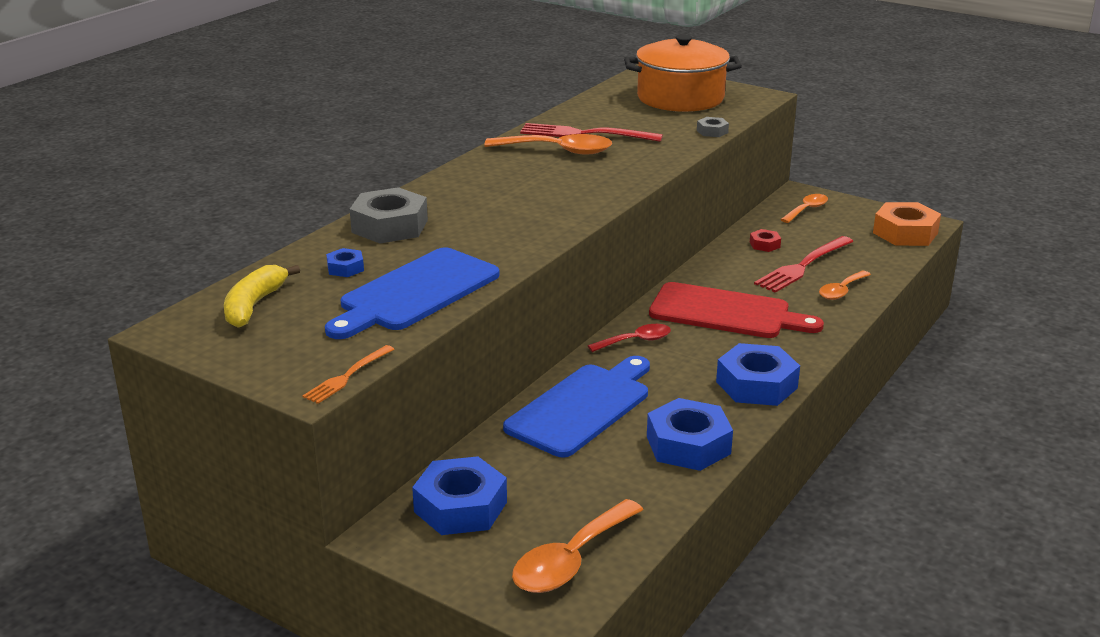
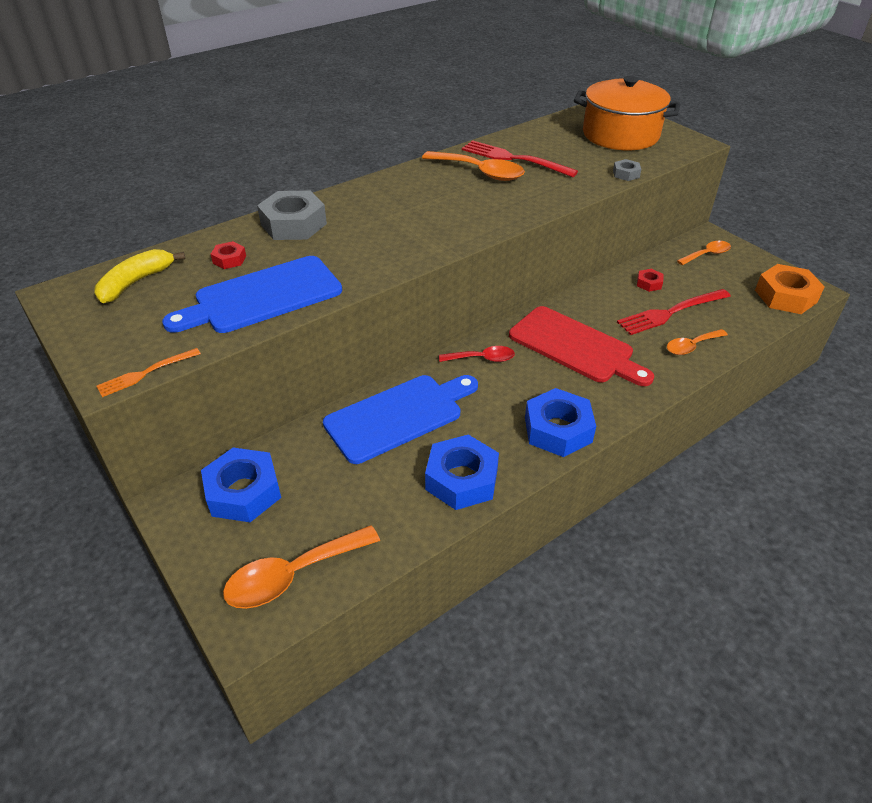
camera: 20 degrees right, 15 degrees up
(345, 268) = (229, 259): blue nut -> red nut

